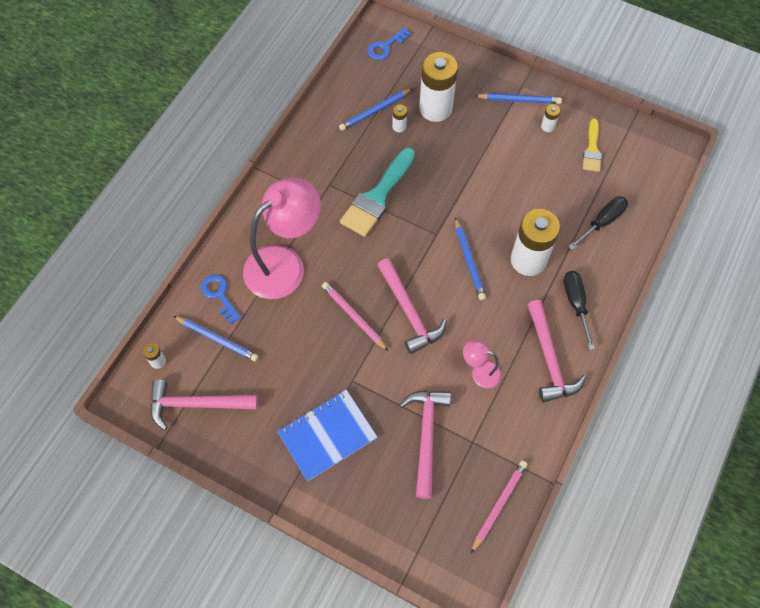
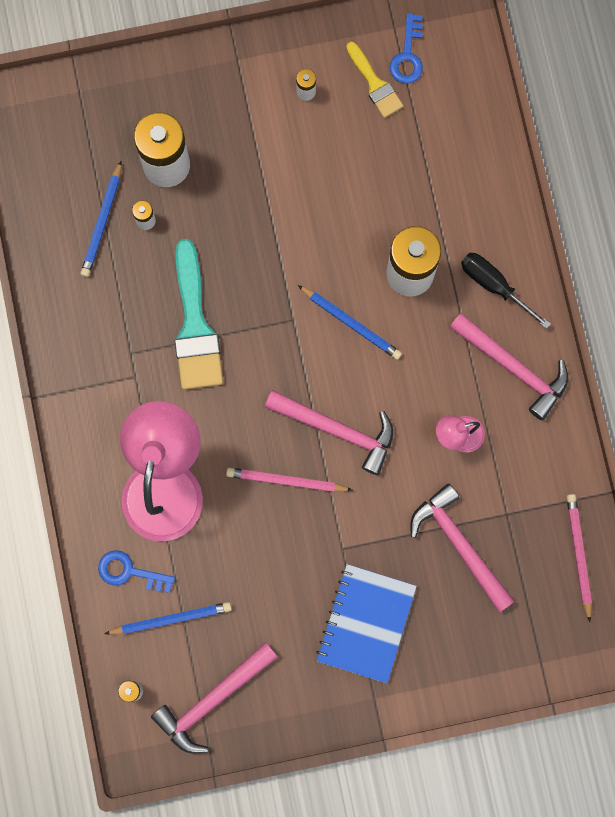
camera: 40 degrees left, 15 degrees up
(385, 46) = (42, 126): blue key -> blue key (407, 55)
(519, 100) = (249, 80): blue pencil -> none
(602, 222) = (450, 167): black screwdriver -> none

